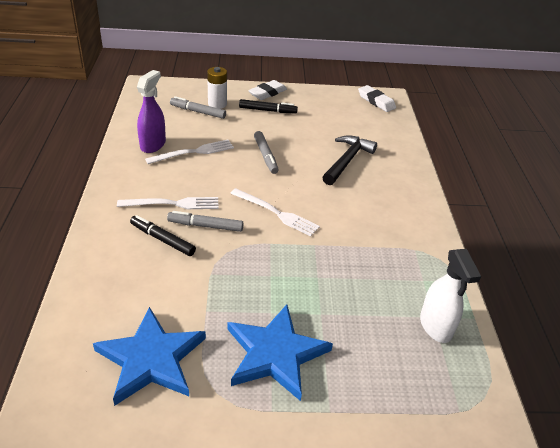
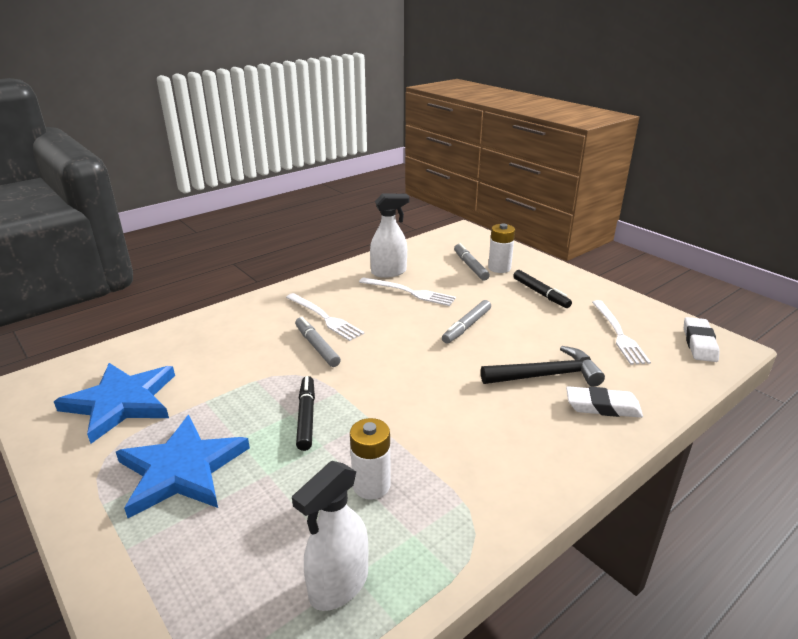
camera: 55 degrees right, 10 degrees down
(153, 145) = (389, 272): purple spray bottle -> white spray bottle
(162, 239) = (272, 336): black marker -> black marker (306, 417)
(267, 93) = (569, 280): white eraser -> white eraser (602, 407)
(276, 213) = (388, 373): white fork -> white fork (618, 334)
(372, 275) = (371, 485): none -> white battery

